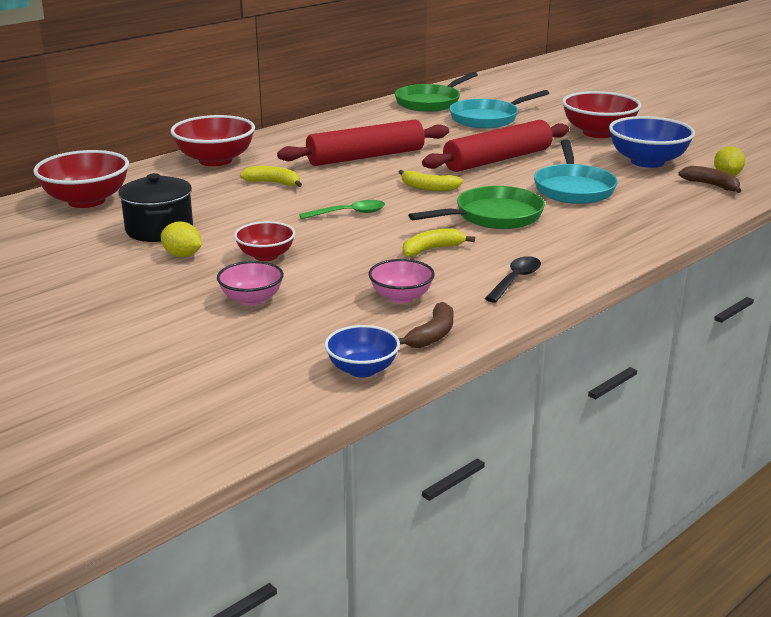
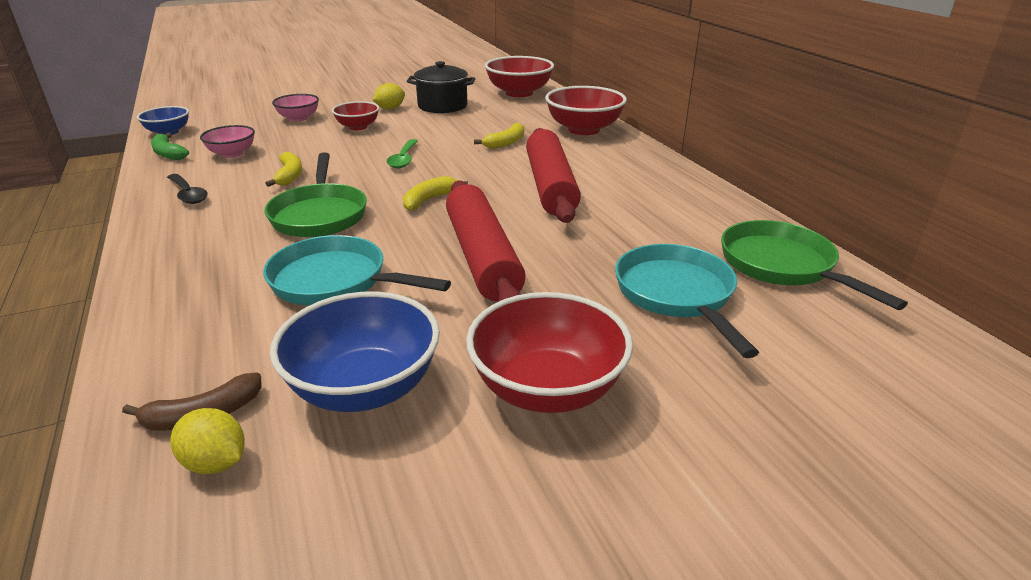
camera: 110 degrees right, 5 degrees up
(432, 335) = (168, 154): brown banana -> green banana

